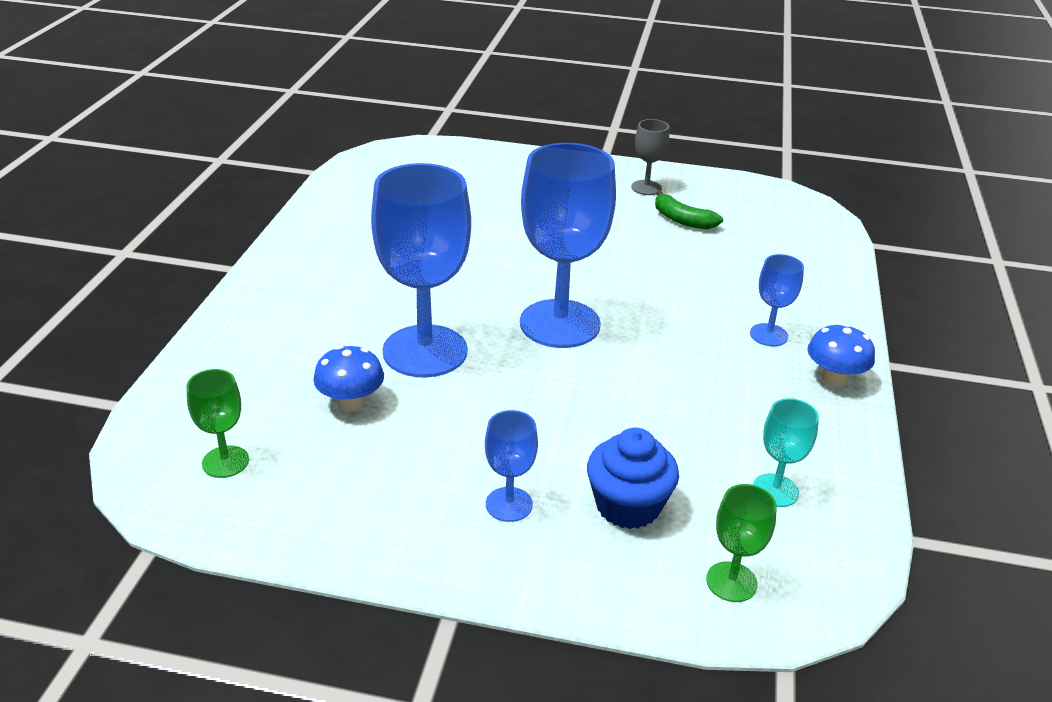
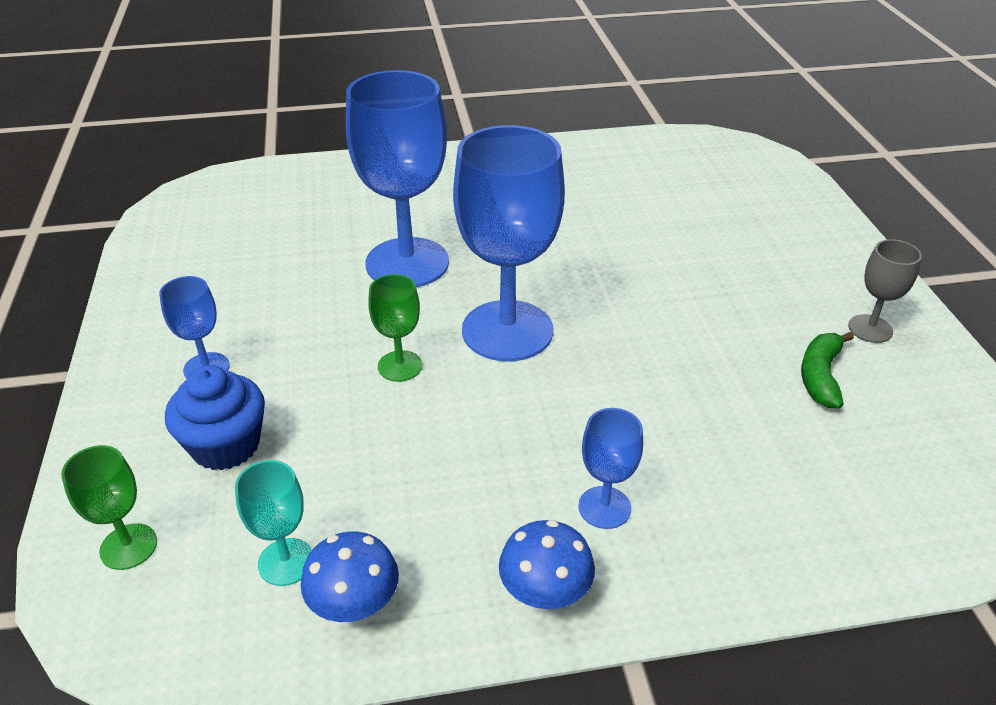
camera: 70 degrees right, 5 degrees up
(225, 462) = (216, 217): green goblet -> green goblet (400, 366)
(351, 402) = (312, 248): blue mushroom -> blue mushroom (354, 604)

